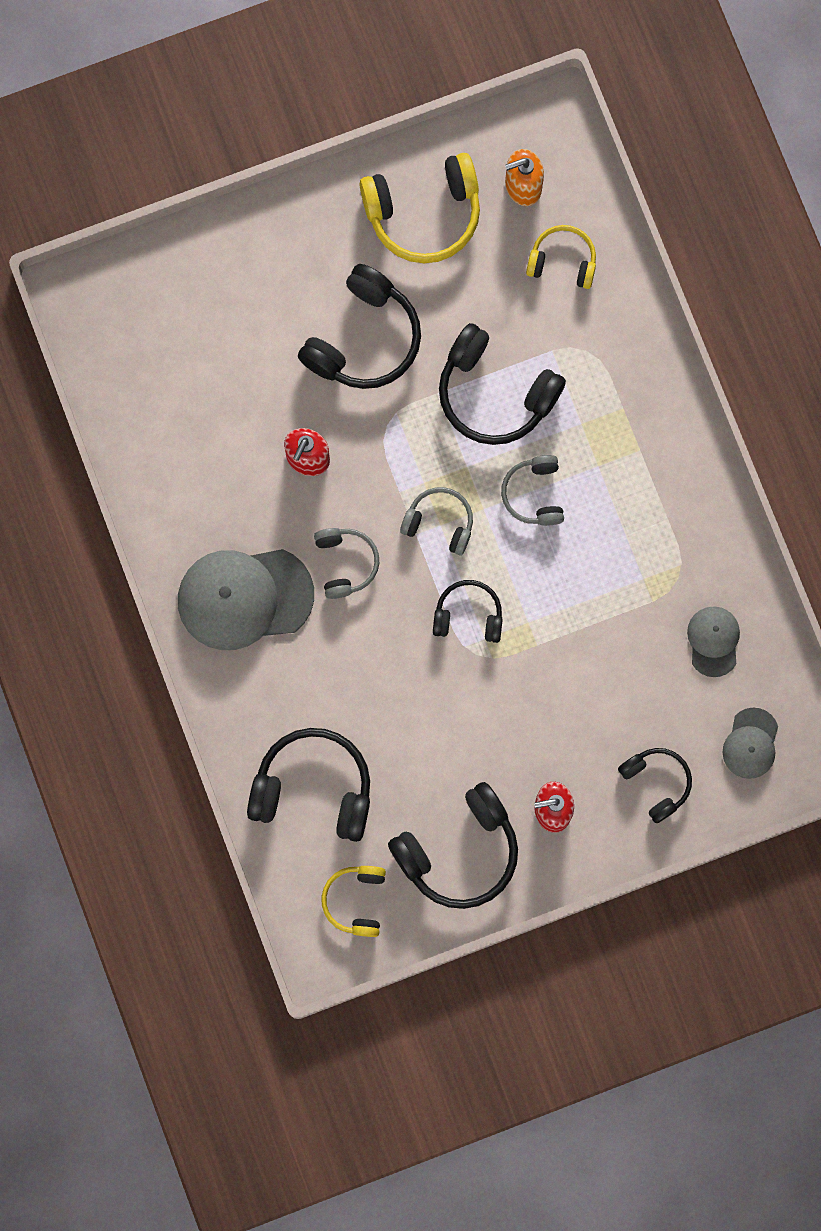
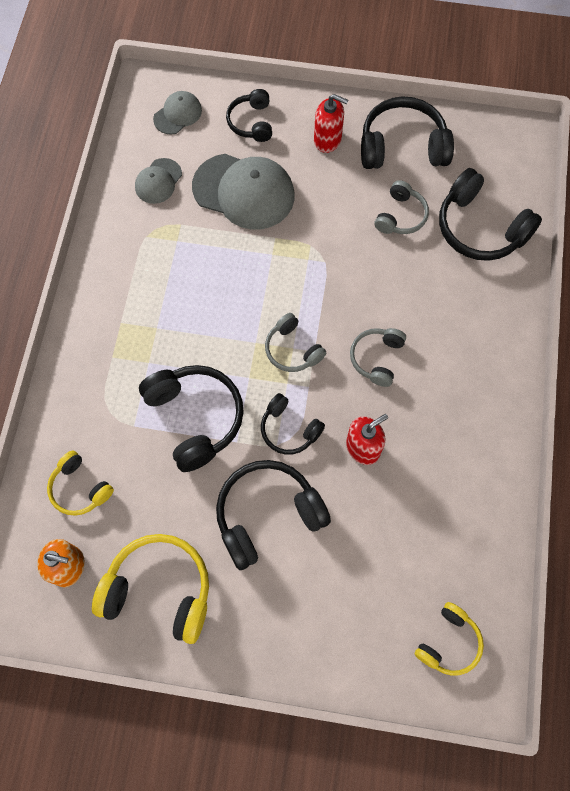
camera: 150 degrees left, 10 degrees down
(244, 597) = (464, 374): grey cap -> grey cap (244, 192)
(356, 901) = (486, 152): yellow headphones -> yellow headphones (448, 642)
(468, 615) = (310, 279): black headphones -> black headphones (289, 429)
(534, 494) = (213, 333): grey headphones -> grey headphones (400, 216)

